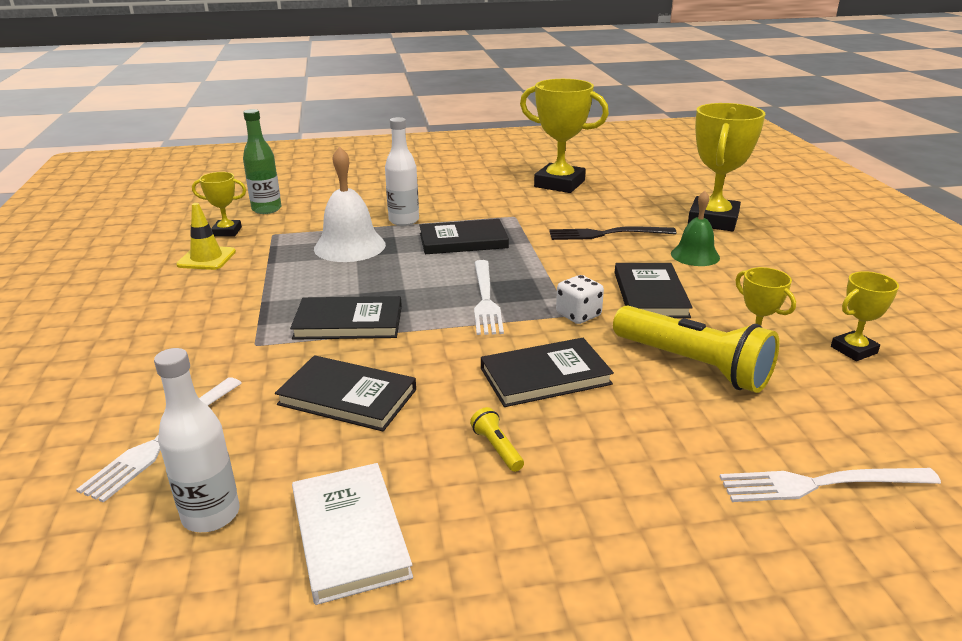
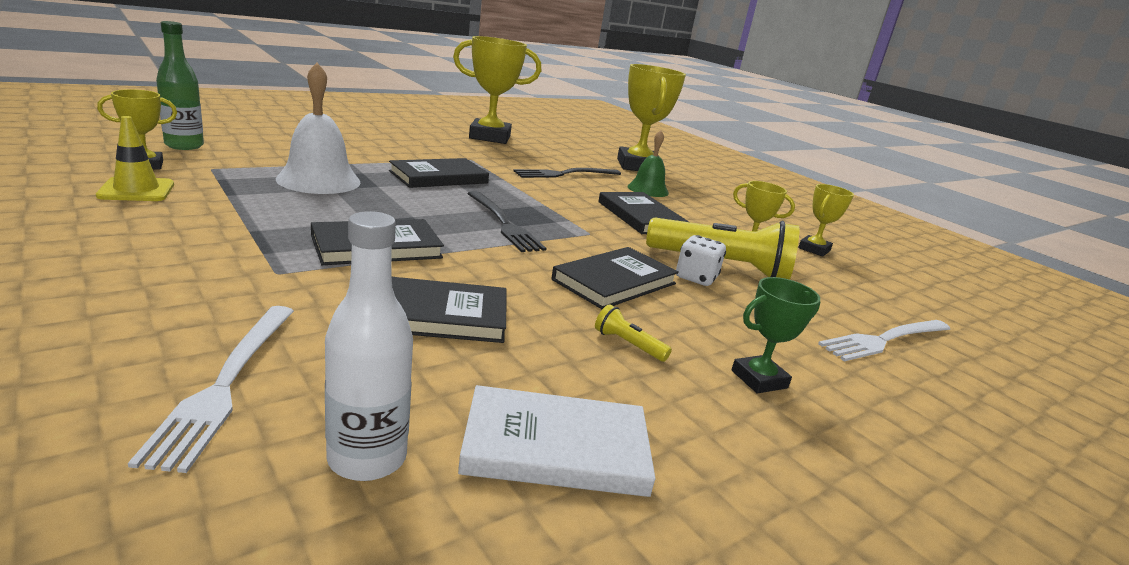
camera: 30 degrees left, 5 degrees down
(350, 534) = (556, 447): white book -> white book turned 45 degrees counterclockwise
(404, 221) = (361, 160): white bottle -> none
(485, 299) = (503, 223): white fork -> black fork
(578, 315) = (598, 233): white dice -> white dice (696, 278)
(602, 506) = (759, 379): none -> green trophy

